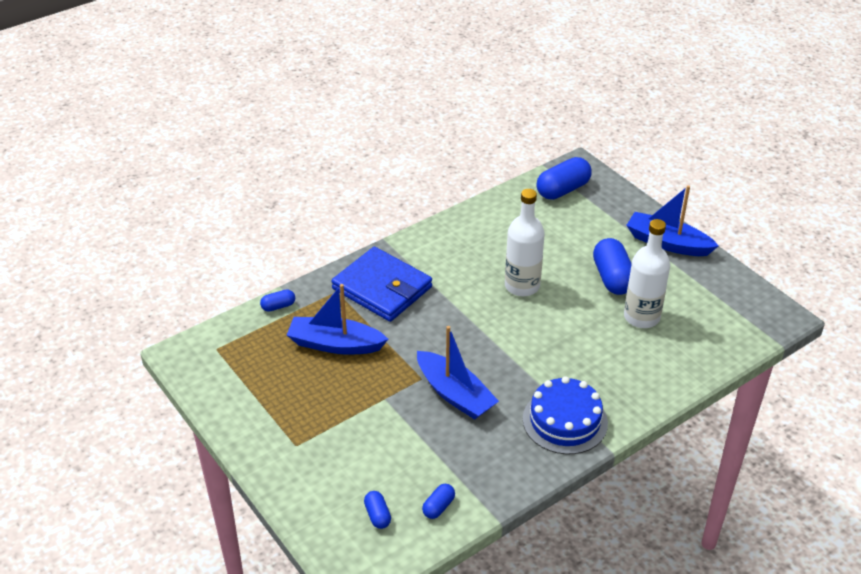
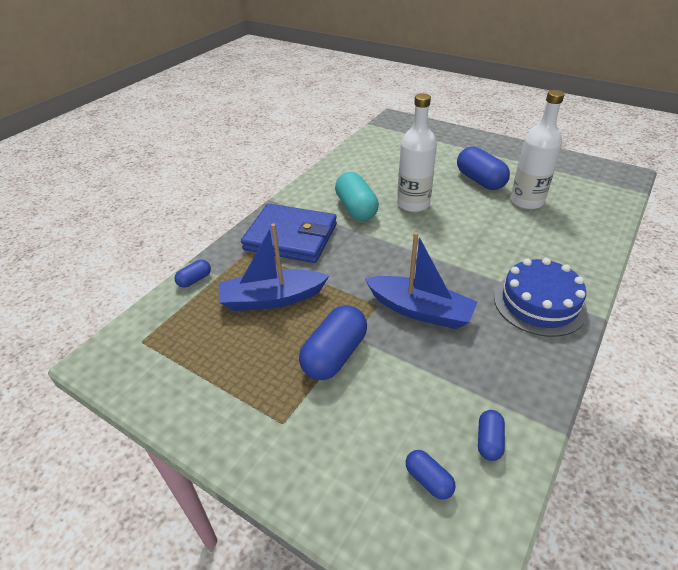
camera: 20 degrees left, 0 degrees up
(461, 275) = (356, 209): none -> turquoise capsule
(562, 190) = (394, 134): blue capsule -> blue capsule (334, 355)
(667, 243) = (499, 149): blue boat -> none

